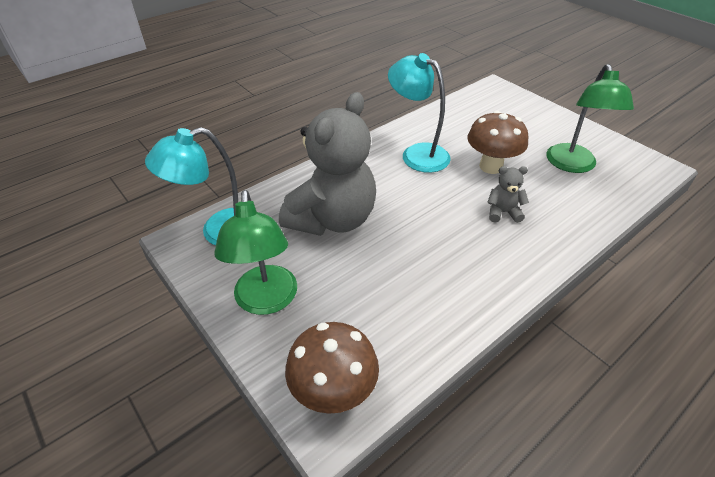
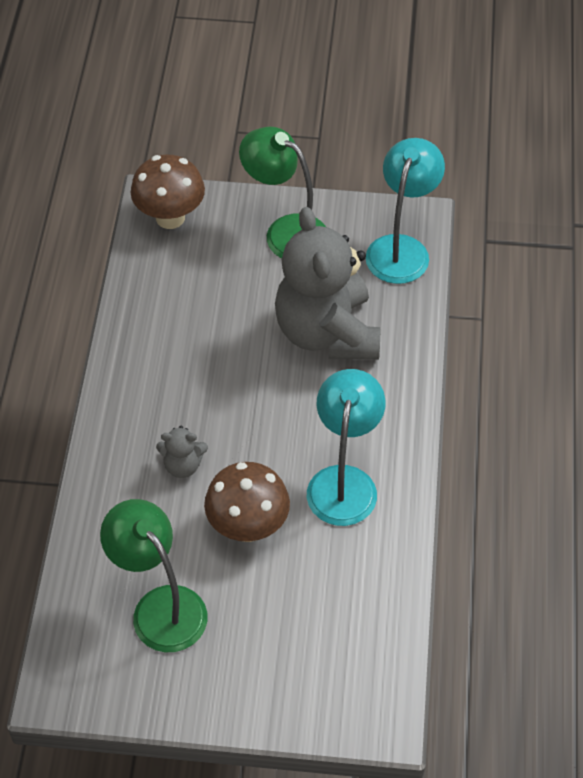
camera: 135 degrees right, 10 degrees up
(417, 154) = (344, 482): turquoise lamp -> turquoise lamp turned 75 degrees counterclockwise
(503, 212) = (183, 465): grey teddy bear -> grey teddy bear turned 45 degrees clockwise

